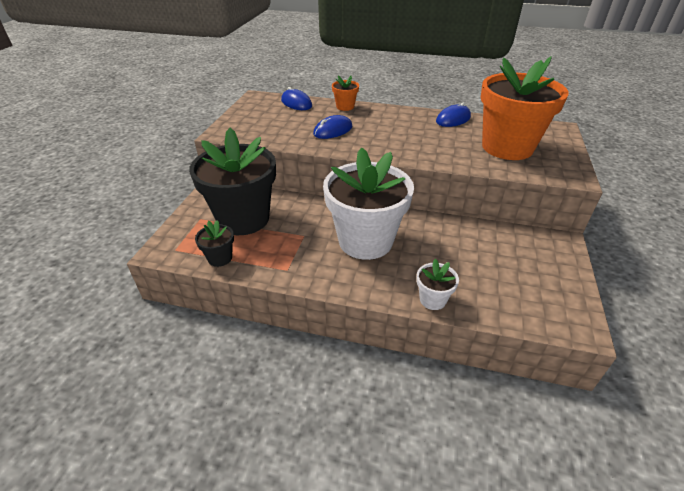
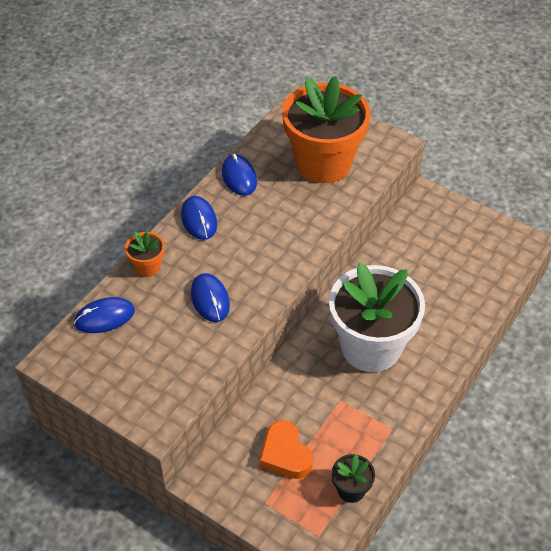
camera: 70 degrees left, 10 degrees up
(243, 219) = (285, 454): black flower pot -> orange heart
(399, 114) = (199, 219): none -> blue mouse
(432, 299) = (469, 324): white flower pot -> none

